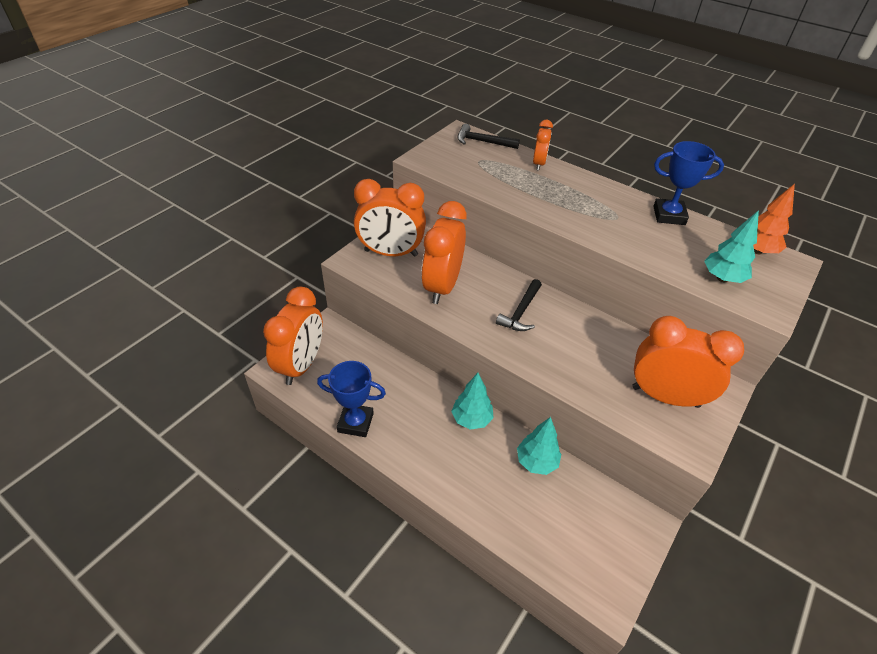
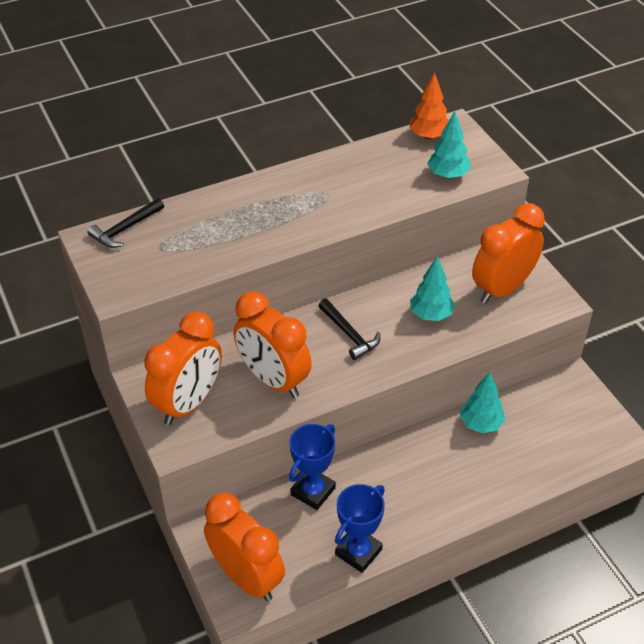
camera: 60 degrees left, 0 degrees up
(471, 419) = (408, 451): turquoise tree -> turquoise tree (431, 315)
(539, 164) = (202, 205): orange clock -> none
(669, 215) = (349, 160): blue trophy -> blue trophy (313, 491)

